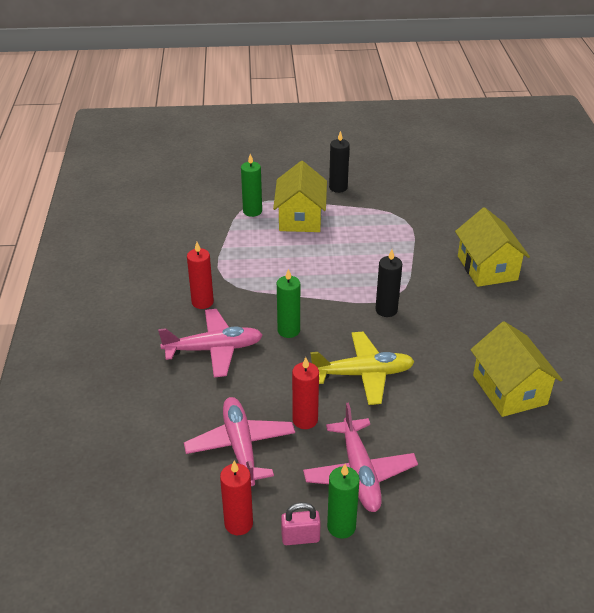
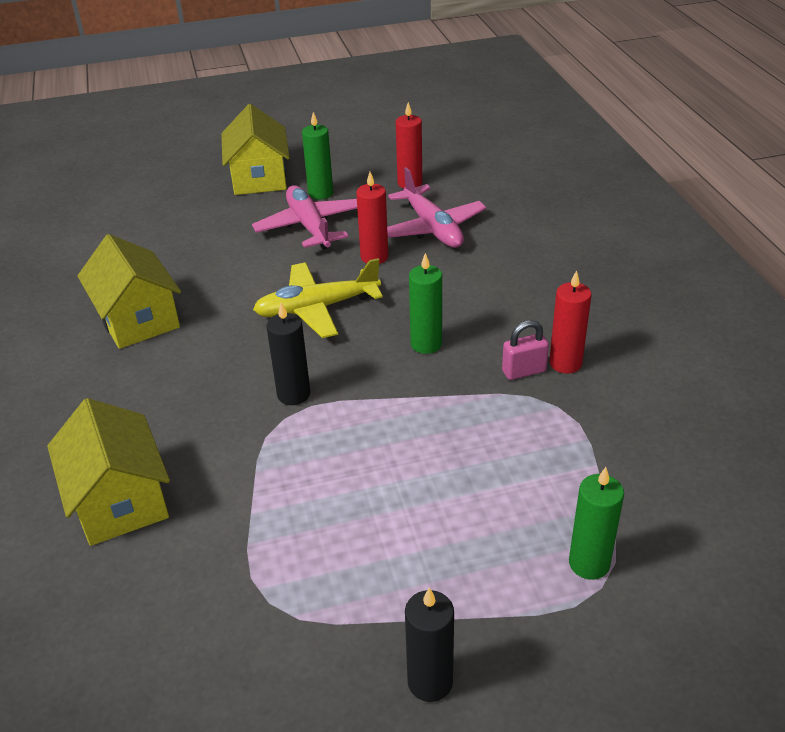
camera: 170 degrees right, 0 degrees up
(214, 349) = (511, 307): pink plane -> none
(300, 218) = (484, 563): yellow house -> yellow house (259, 177)
(300, 538) = (354, 183): pink padlock -> pink padlock (524, 371)

